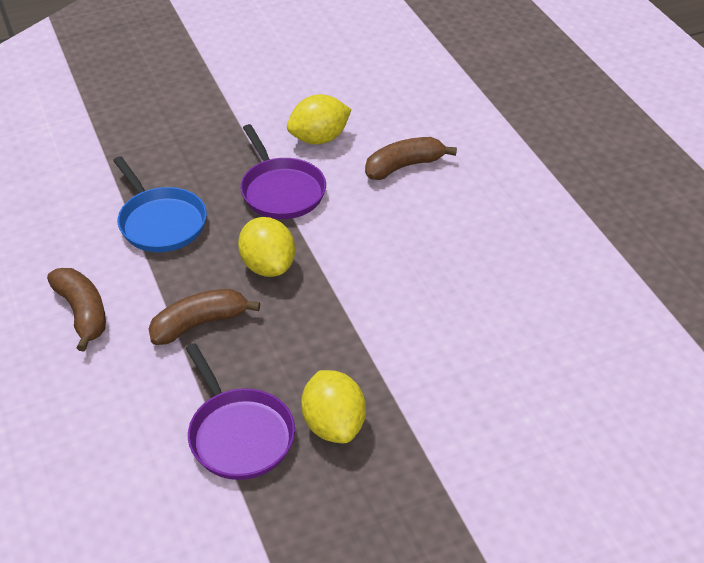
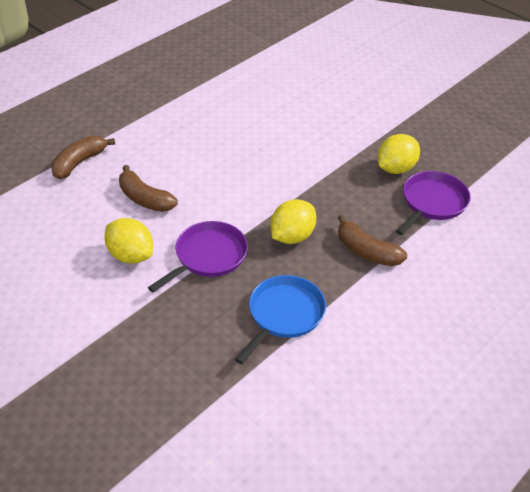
camera: 115 degrees left, 0 degrees up
(82, 313) = (402, 318): brown banana -> brown banana (79, 163)

